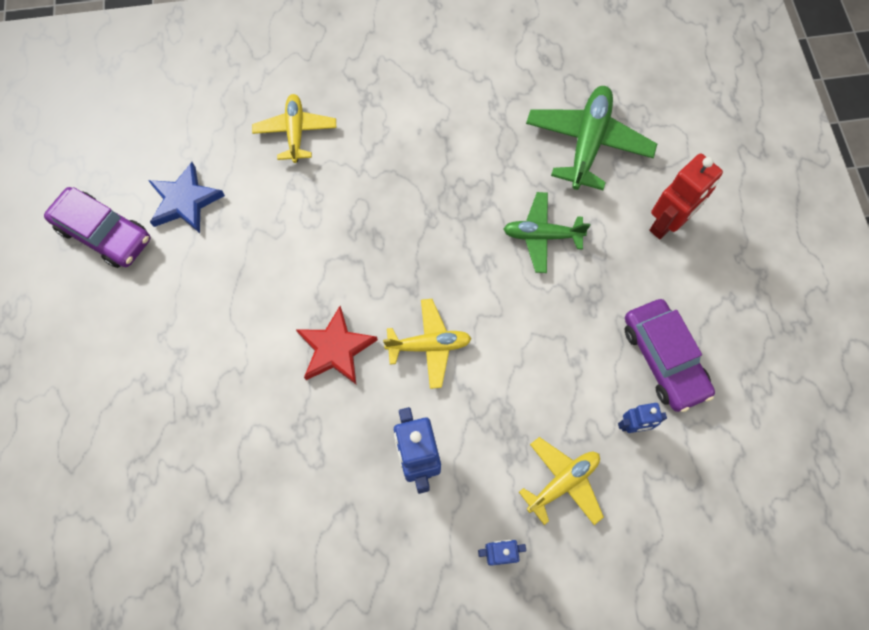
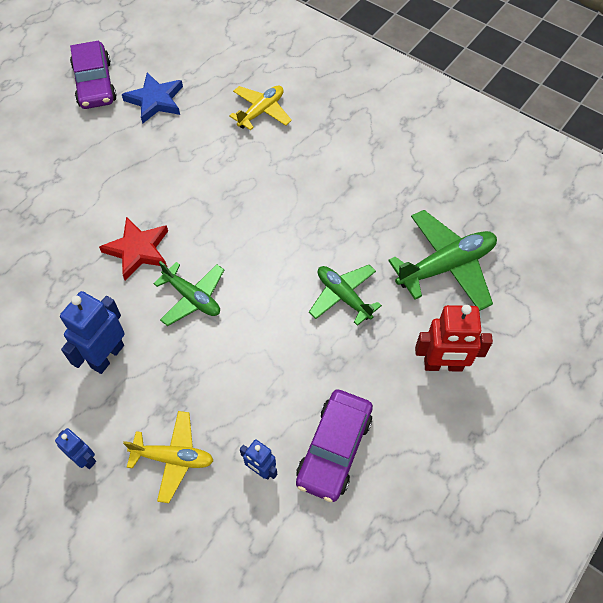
camera: 45 degrees right, 10 degrees down
(429, 345) = (192, 297): yellow plane -> green plane

